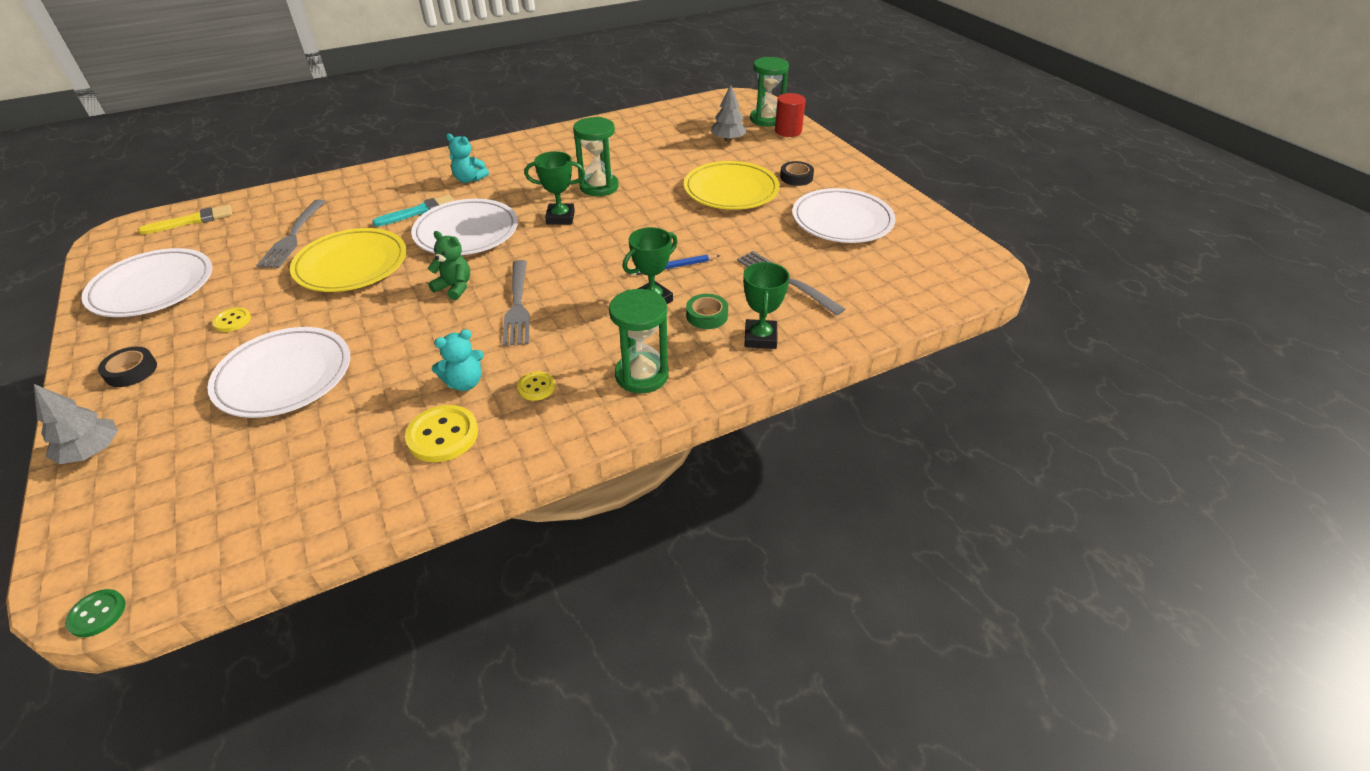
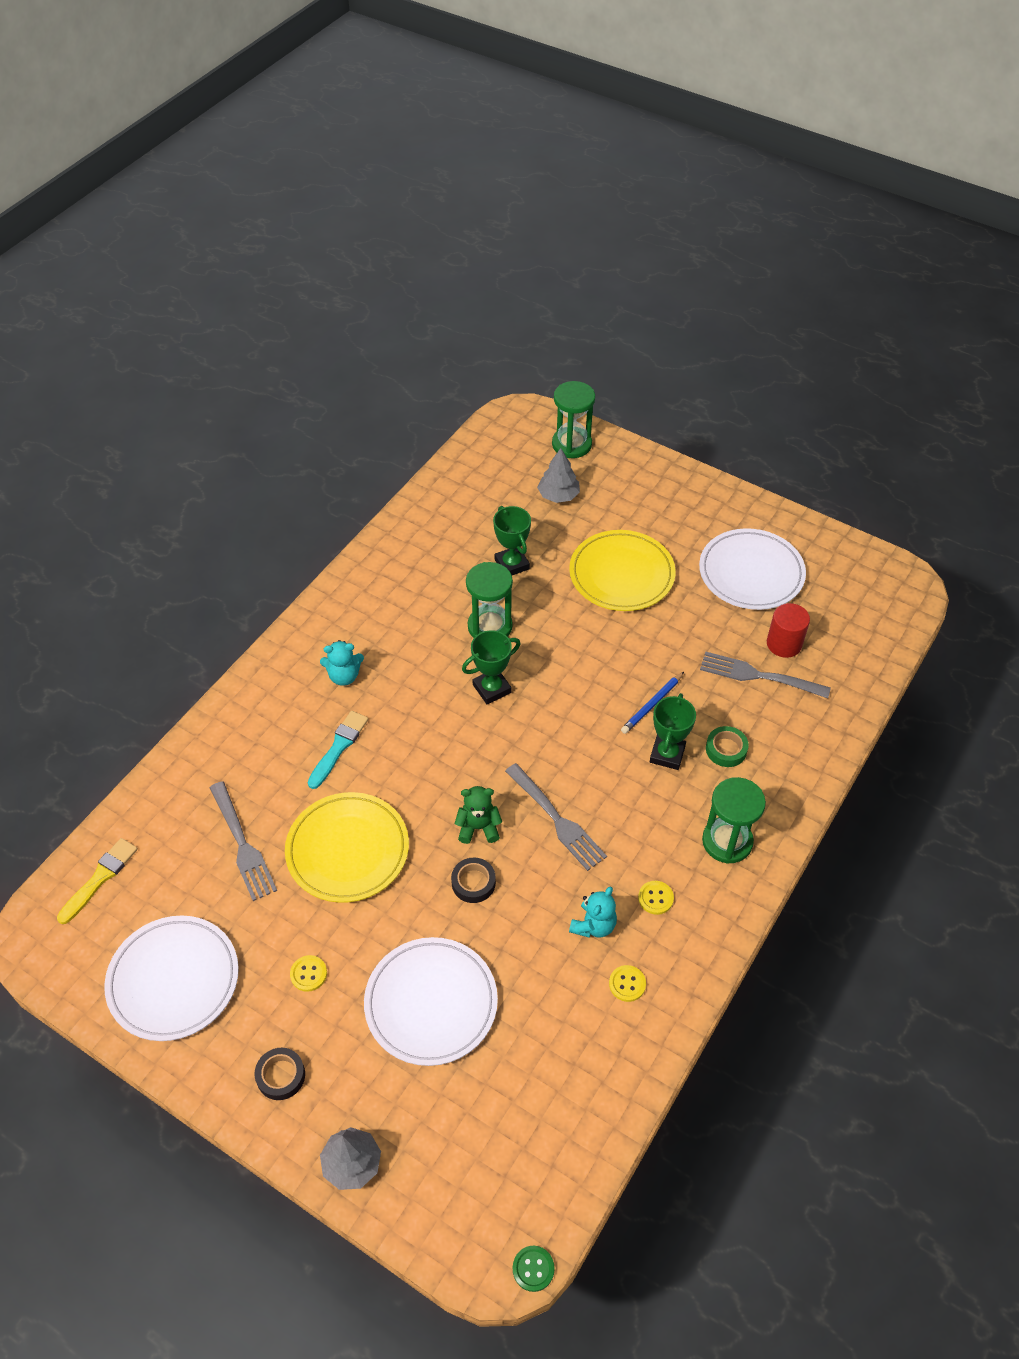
camera: 30 degrees left, 10 degrees up
(443, 435) = (627, 984): yellow button -> yellow button, size x0.57
(466, 232) = (418, 752): white plate -> none
(760, 338) = (787, 753): green trophy -> green trophy (512, 564)
(788, 131) = (607, 456): red cylinder -> red cylinder (784, 644)
(796, 177) = (667, 527): black tape -> black tape (473, 883)

